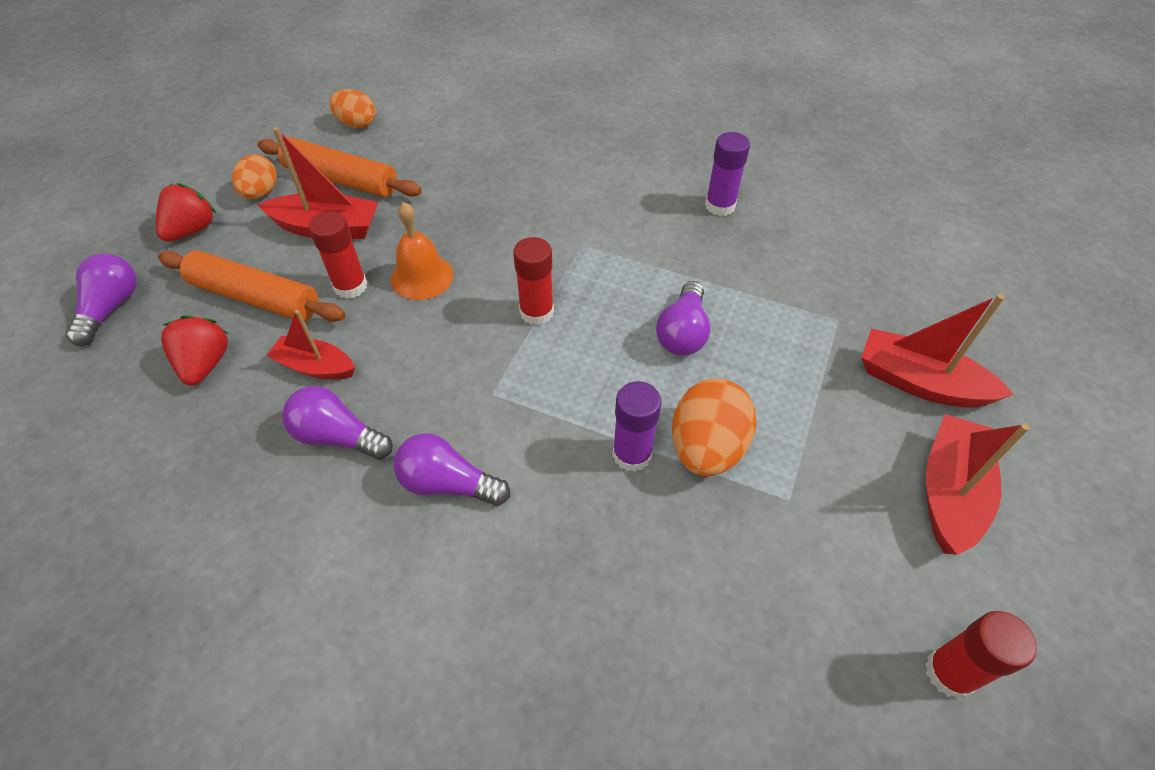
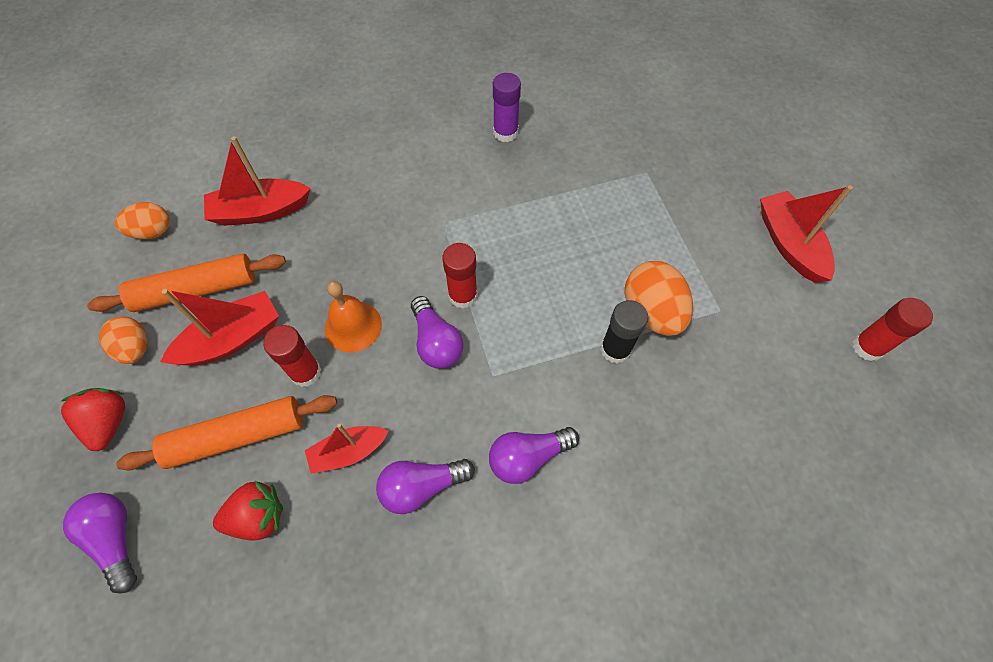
camera: 40 degrees left, 10 degrees up
(205, 364) = (258, 517): red strawberry -> red strawberry turned 120 degrees clockwise
(632, 454) = (615, 349): purple glue stick -> black glue stick
(682, 333) = (568, 244): purple light bulb -> purple light bulb (436, 342)
(919, 382) = (721, 185): red boat -> red boat (260, 211)

